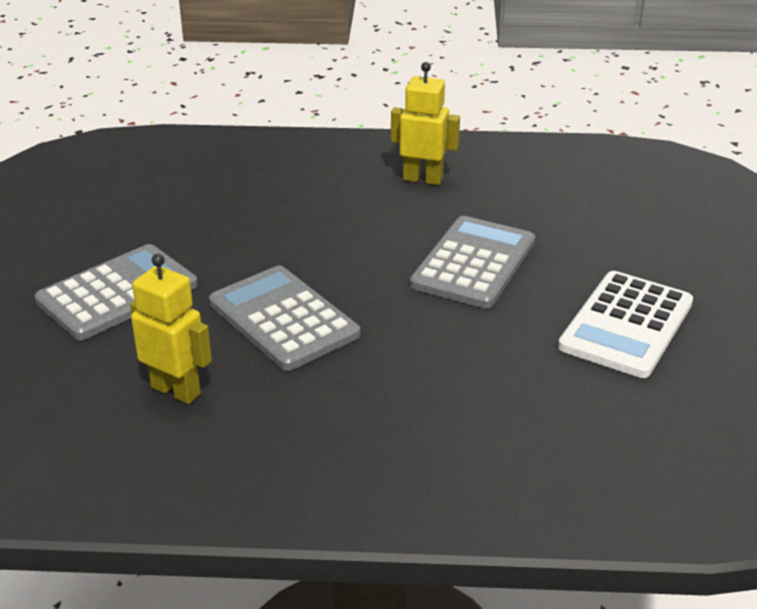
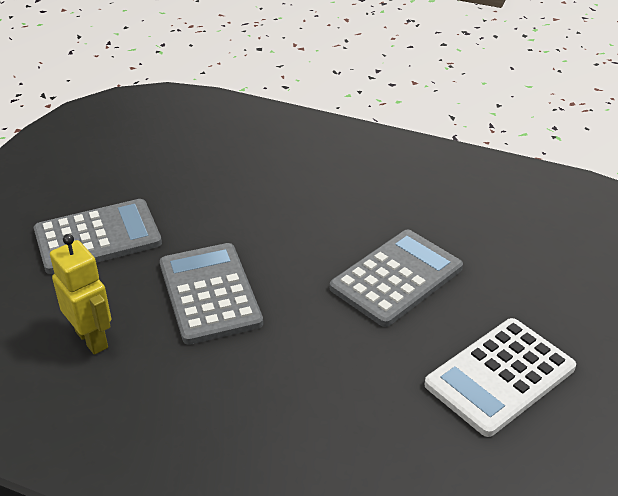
camera: 20 degrees right, 5 degrees up
(423, 179) = (398, 183): yellow robot -> none

